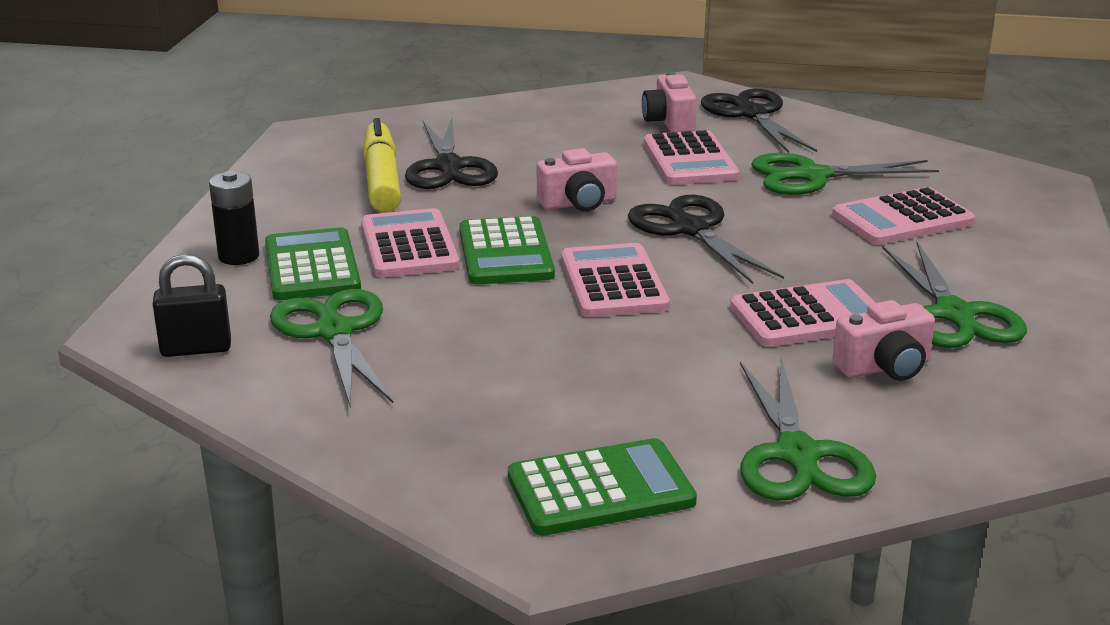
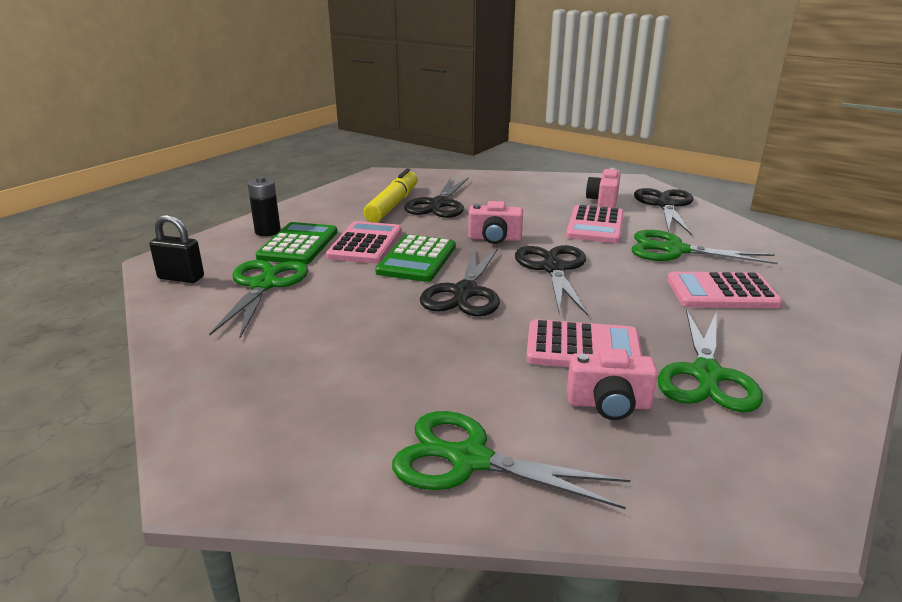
camera: 25 degrees right, 0 degrees up
(600, 489) = (296, 442): green calculator -> none
(613, 283) = (465, 292): pink calculator -> black scissors
(797, 455) = (469, 460): green scissors -> green scissors turned 90 degrees clockwise

